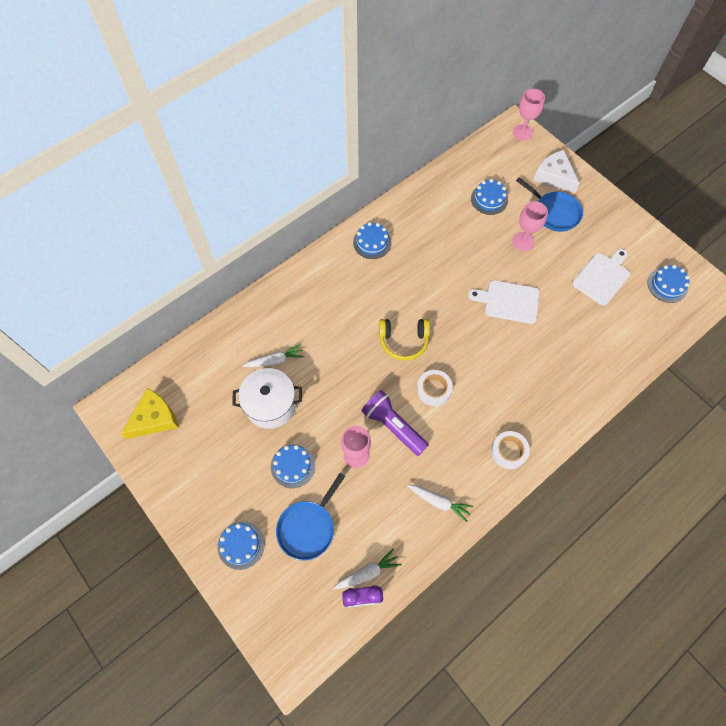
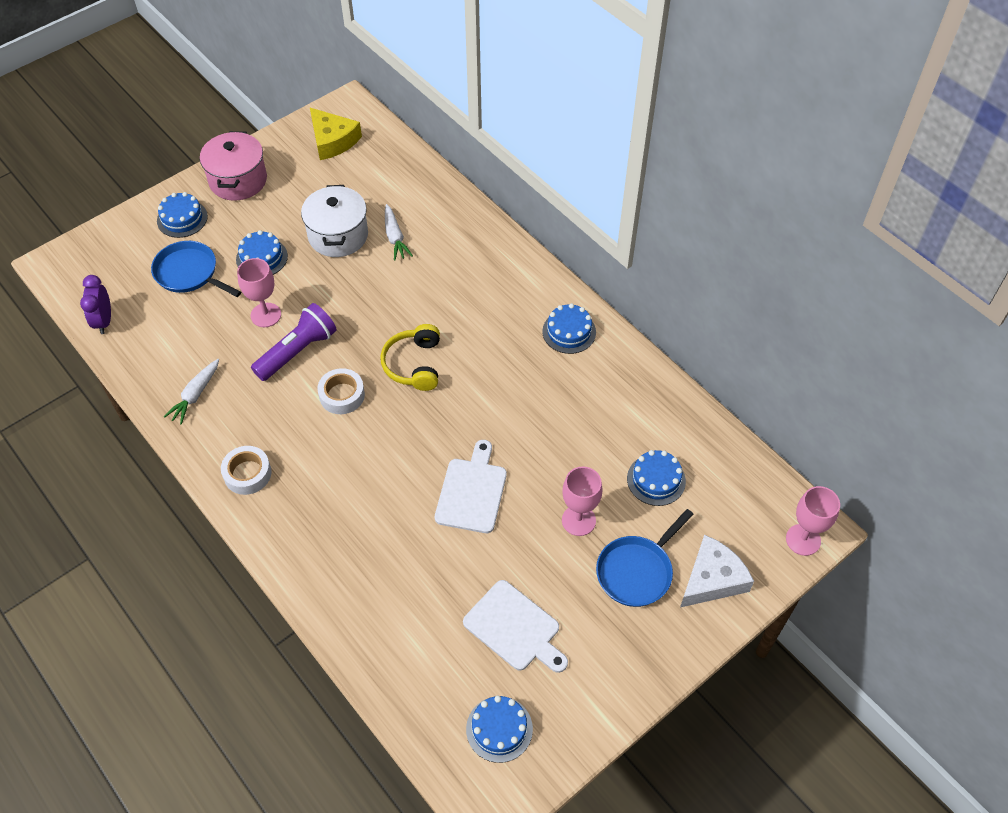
camera: 90 degrees right, 10 degrees down
(196, 498) = (238, 180): none -> pink pot
(367, 573) = (129, 326): white carrot -> none

